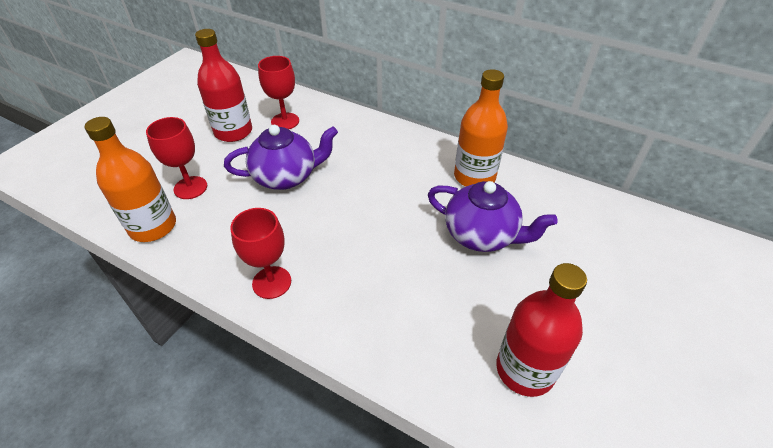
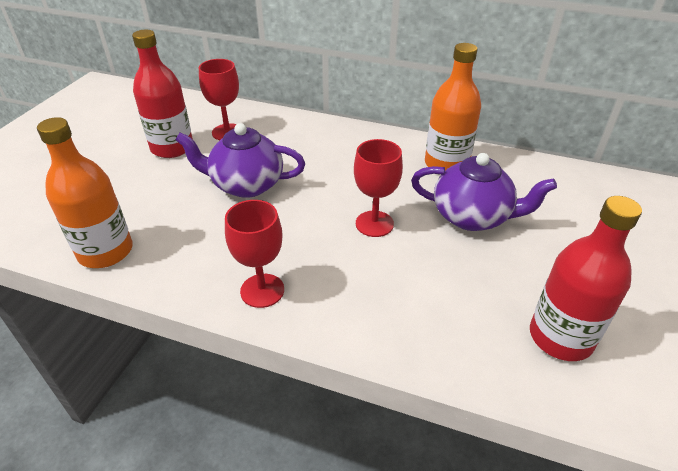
camera: 10 degrees left, 5 degrees down
(190, 188) = (139, 207): red goblet -> red goblet (374, 224)
(286, 176) = (246, 185): purple teapot -> purple teapot turned 150 degrees counterclockwise

